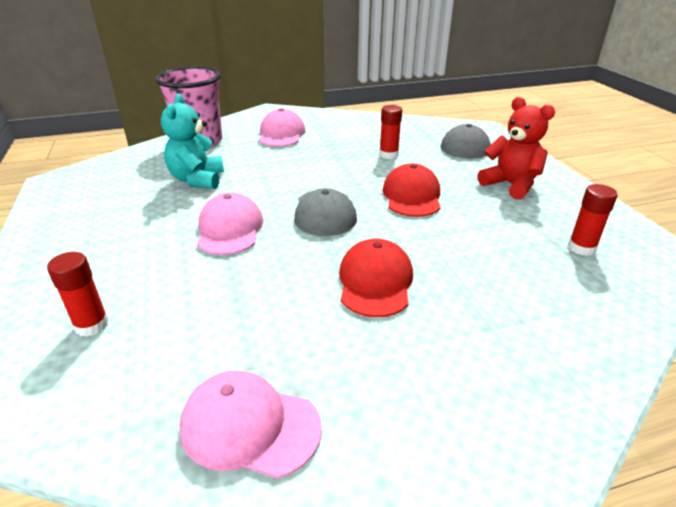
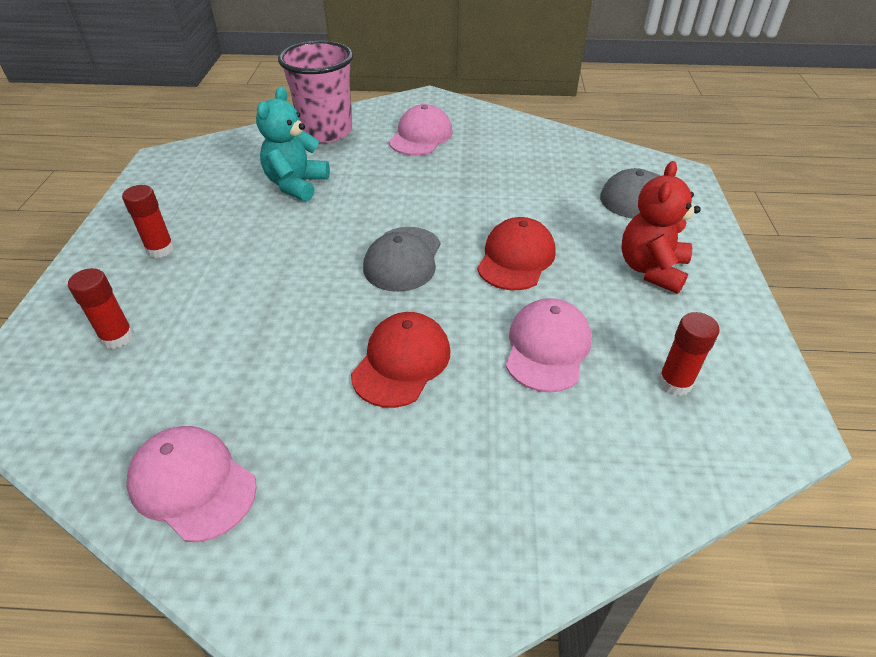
camera: 20 degrees right, 10 degrees up
(230, 229) = (294, 257): pink cap -> pink cap (547, 348)
(388, 154) = (528, 191): red glue stick -> red glue stick (160, 249)
(510, 185) = (651, 269): red teddy bear -> red teddy bear turned 135 degrees counterclockwise

